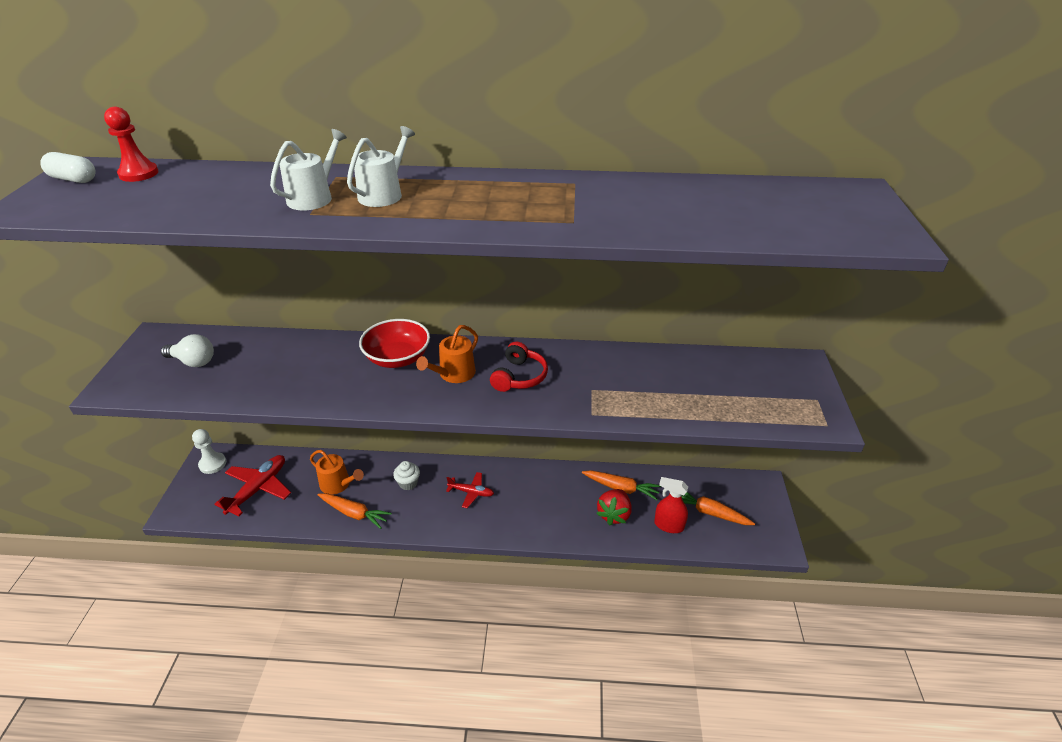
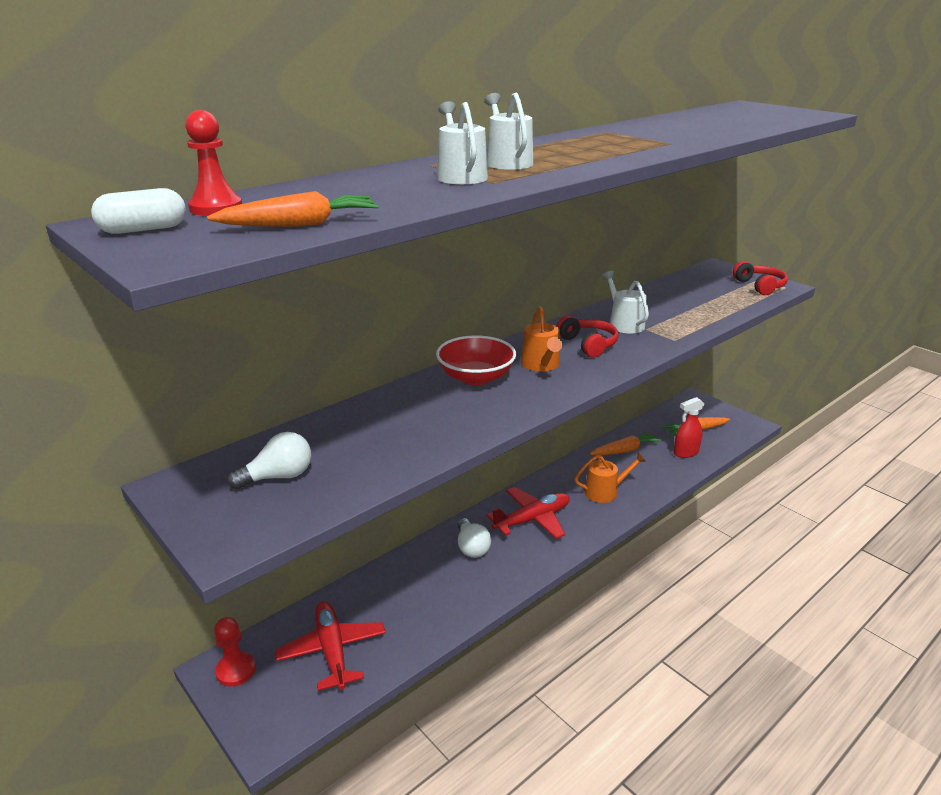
camera: 45 degrees left, 10 degrees down
(212, 464) = (235, 670): white pawn -> red pawn
(338, 484) = (409, 591): orange watering can -> orange watering can (605, 492)
(354, 513) = (464, 599): orange carrot -> orange carrot (300, 225)
(408, 483) = (471, 547): white cupcake -> white light bulb
(471, 492) = (532, 519): red plane -> red plane, size x1.69
(585, 374) = (624, 324): none -> white watering can
(614, 514) = (647, 468): red strawberry -> none
(799, 408) = (760, 286): none -> red headphones

